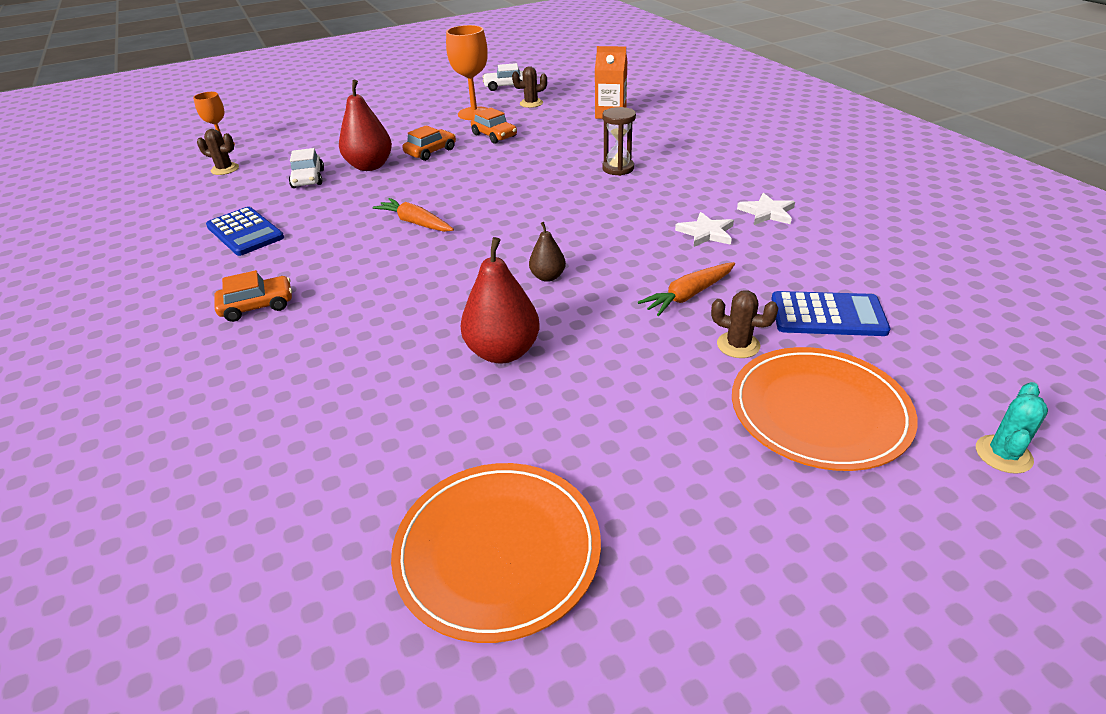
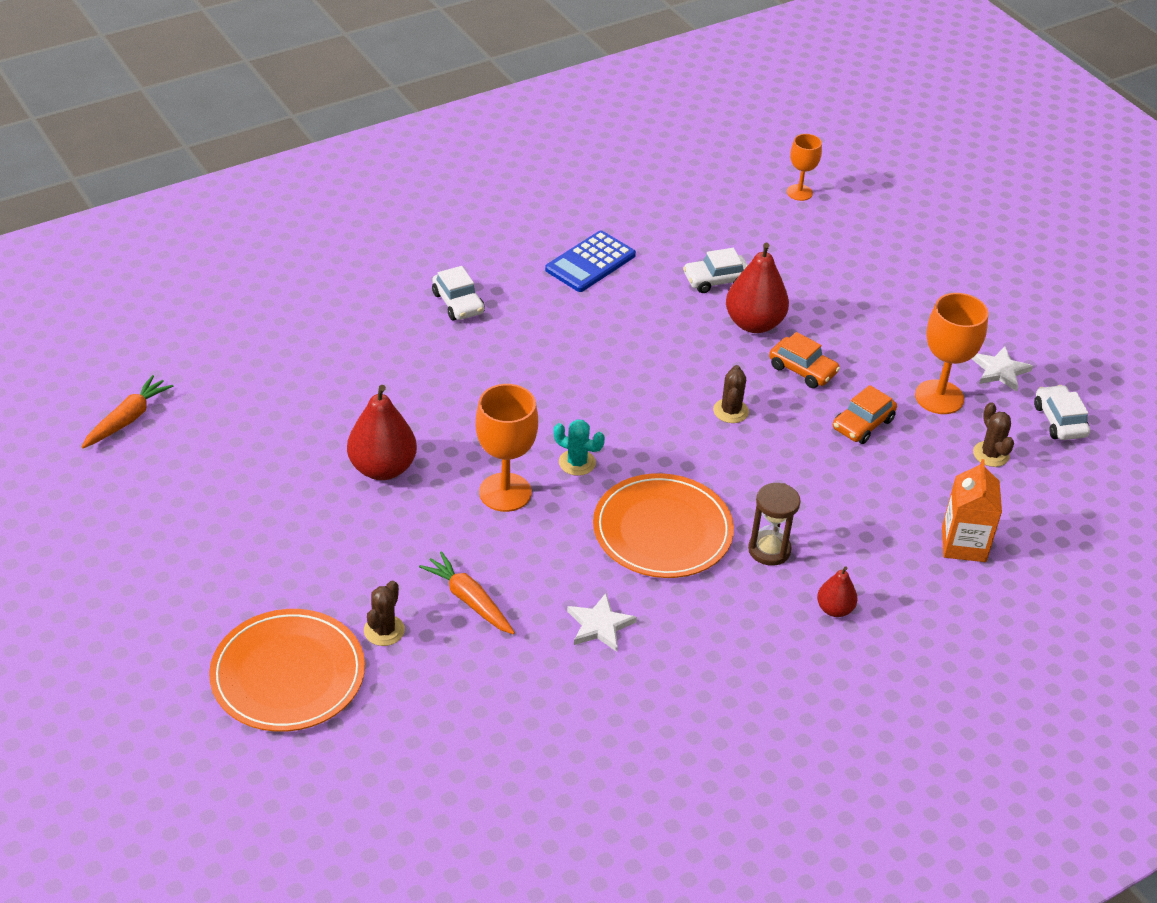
camera: 80 degrees right, 5 degrees up
(225, 169) = (735, 211): brown cactus -> brown cactus (730, 411)
(257, 306) = (458, 303): orange car -> white car
(415, 223) = (614, 381): orange carrot -> orange carrot (128, 419)
(497, 551) = (169, 481): orange plate -> orange plate (662, 530)
(548, 277) = (505, 492): brown pear -> orange goblet
(673, 150) = (834, 609): none -> red pear
(767, 212) = (653, 689): white star -> white star (1000, 371)
(827, 315) = (430, 708): blue calculator -> none
(1003, 454) = (224, 788): turquoise cactus -> turquoise cactus (577, 462)

